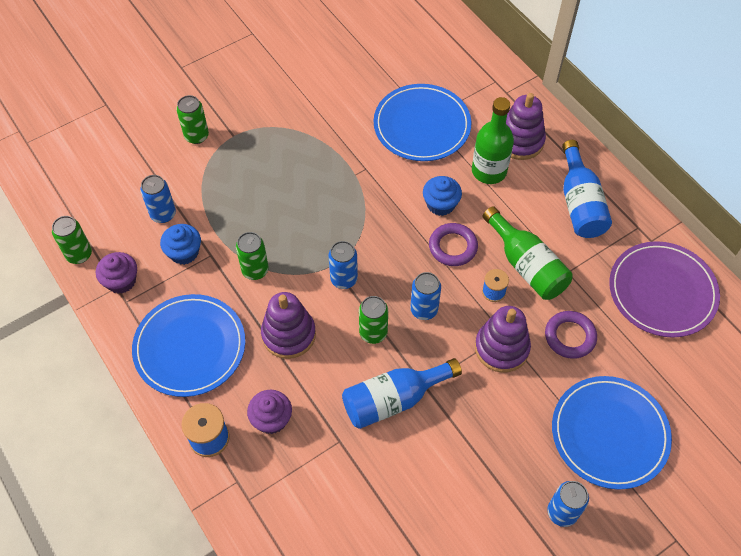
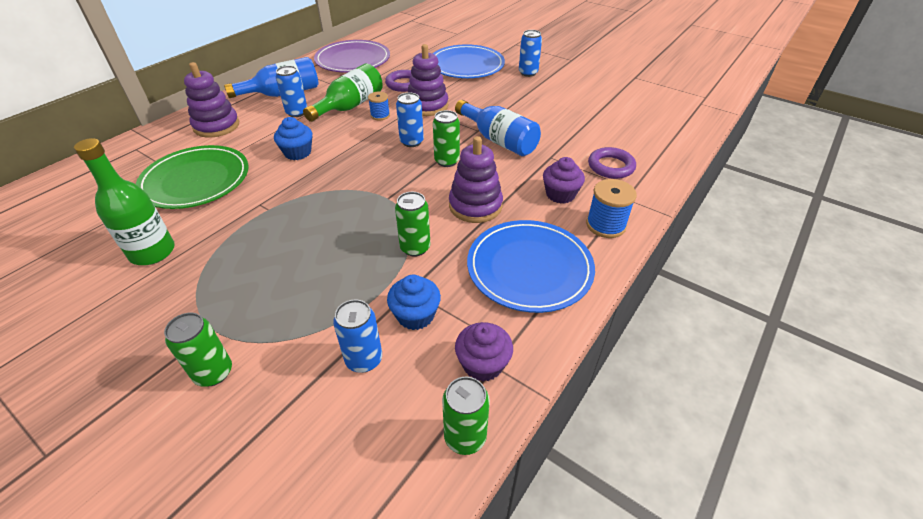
camera: 110 degrees left, 15 degrees down
(344, 279) = (400, 188): blue can -> blue can (297, 112)
(422, 125) = (196, 180): blue plate -> green plate
(453, 247) = (343, 139): purple ring -> purple ring (611, 166)
(489, 171) = (254, 135): green bottle -> green bottle (152, 252)

